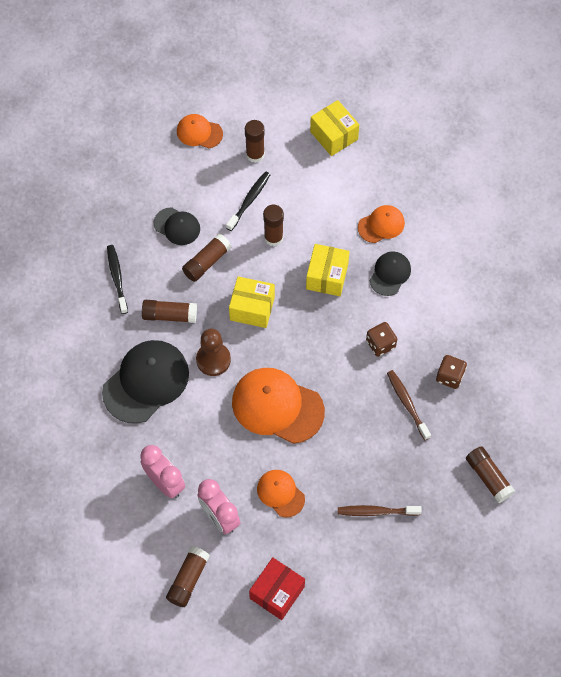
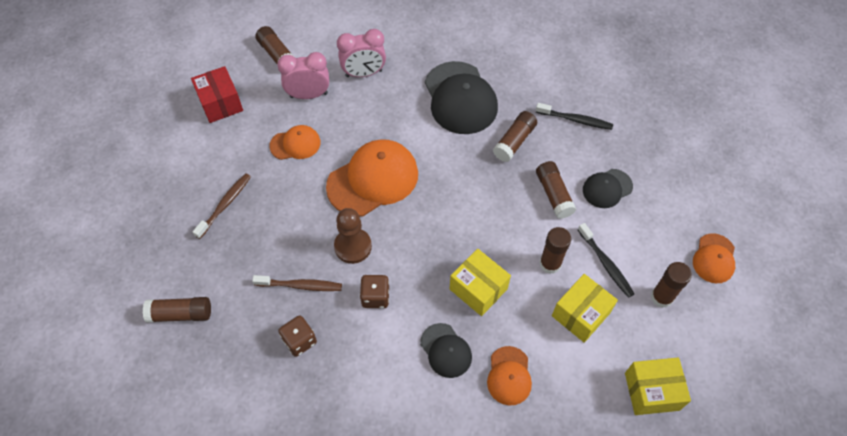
camera: 120 degrees right, 5 degrees down
(199, 132) = (714, 258): orange cap -> orange cap turned 150 degrees clockwise
(213, 360) = (449, 154): brown pawn -> brown pawn (353, 246)
(252, 308) = (482, 207): yellow box -> yellow box (580, 314)

